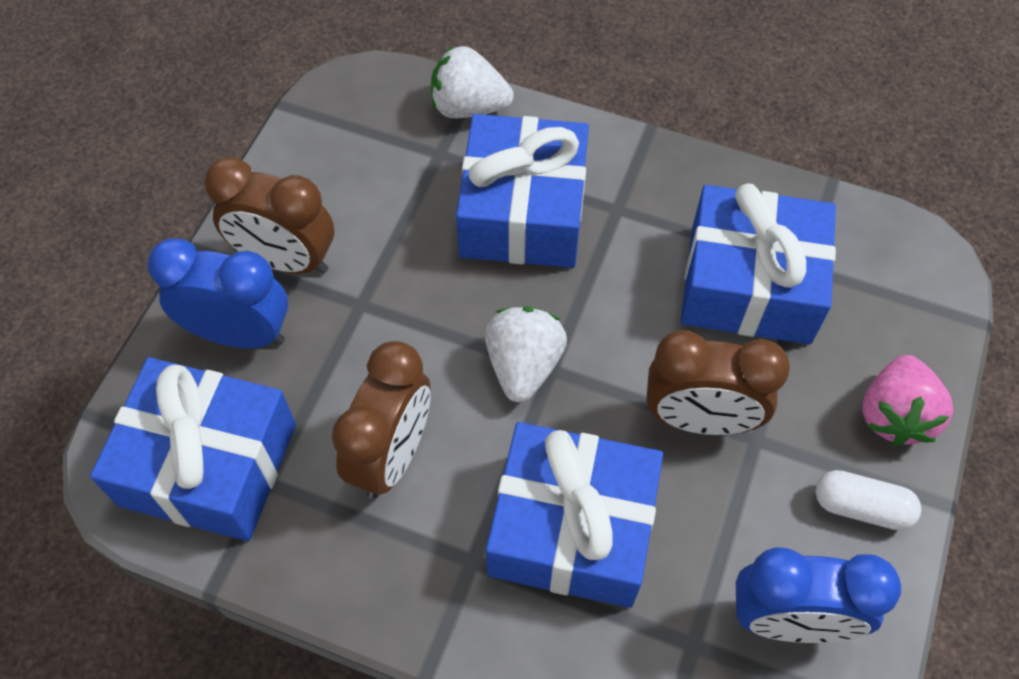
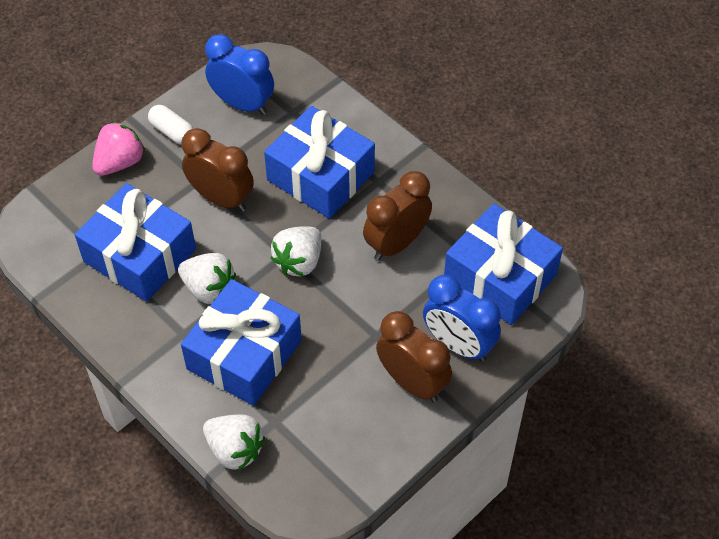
camera: 155 degrees left, 5 degrees down
(624, 276) = (209, 289): none -> white strawberry

